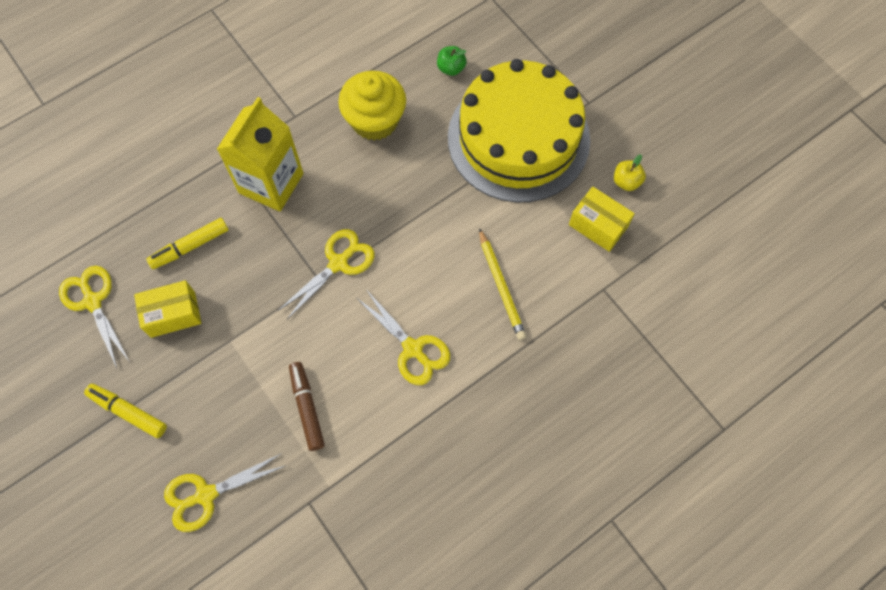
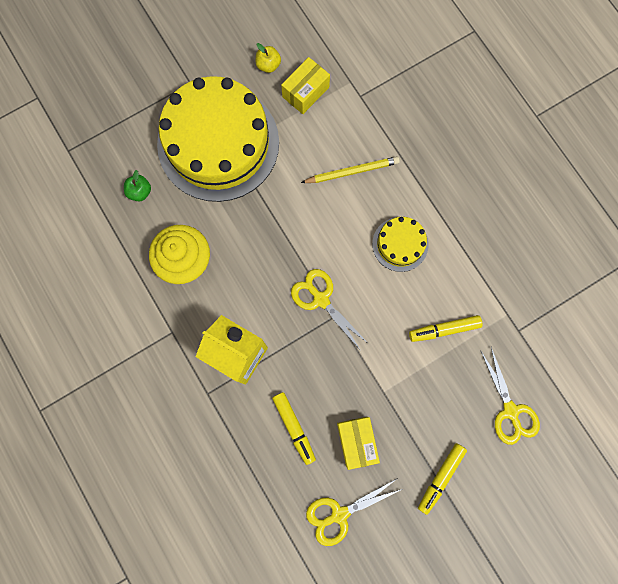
camera: 85 degrees left, 10 degrees up
(307, 407) = (444, 329): brown marker -> yellow marker
(413, 349) = (400, 244): yellow scissors -> yellow cake

